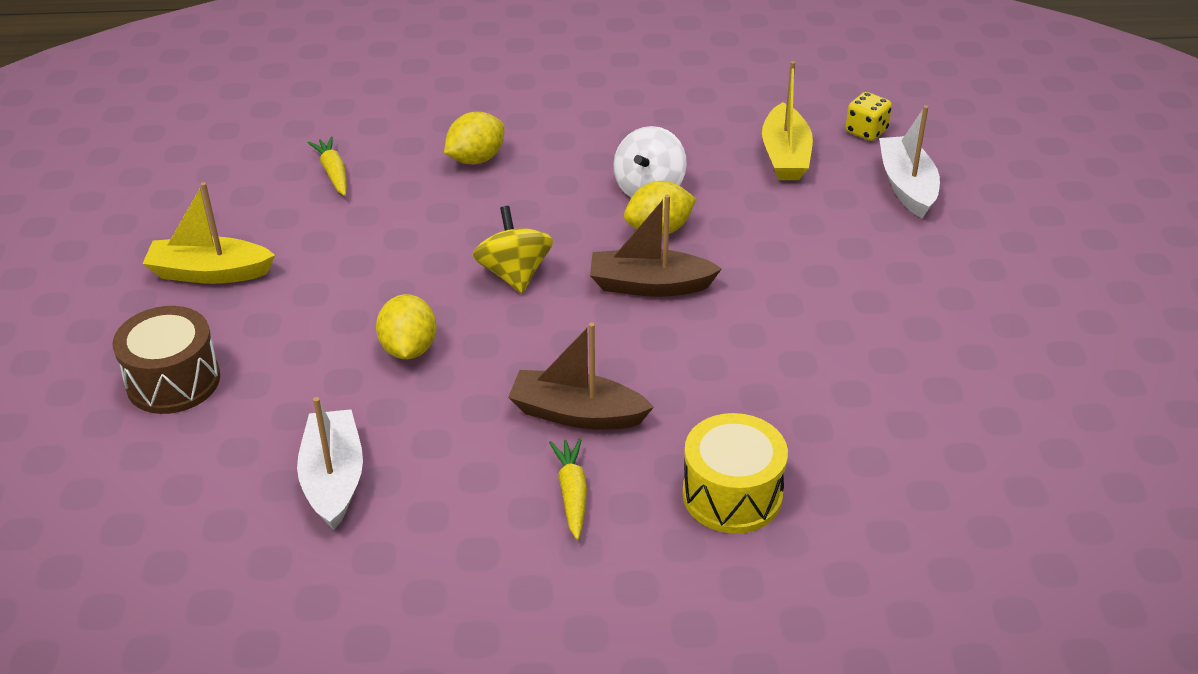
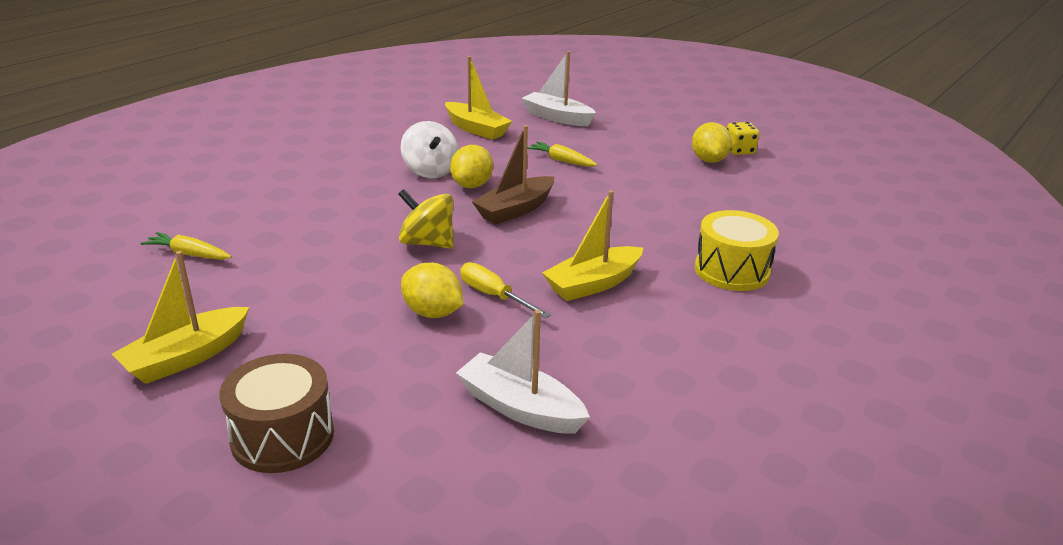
camera: 50 degrees left, 10 degrees down
(476, 159) = (290, 203): yellow lemon -> yellow lemon (708, 160)
(478, 366) = (494, 296): none -> yellow screwdriver
(572, 493) = (664, 319): yellow carrot -> yellow carrot (561, 161)
(577, 414) = (593, 284): brown boat -> yellow boat
(866, 131) = (496, 105): yellow dice -> yellow dice (739, 151)

